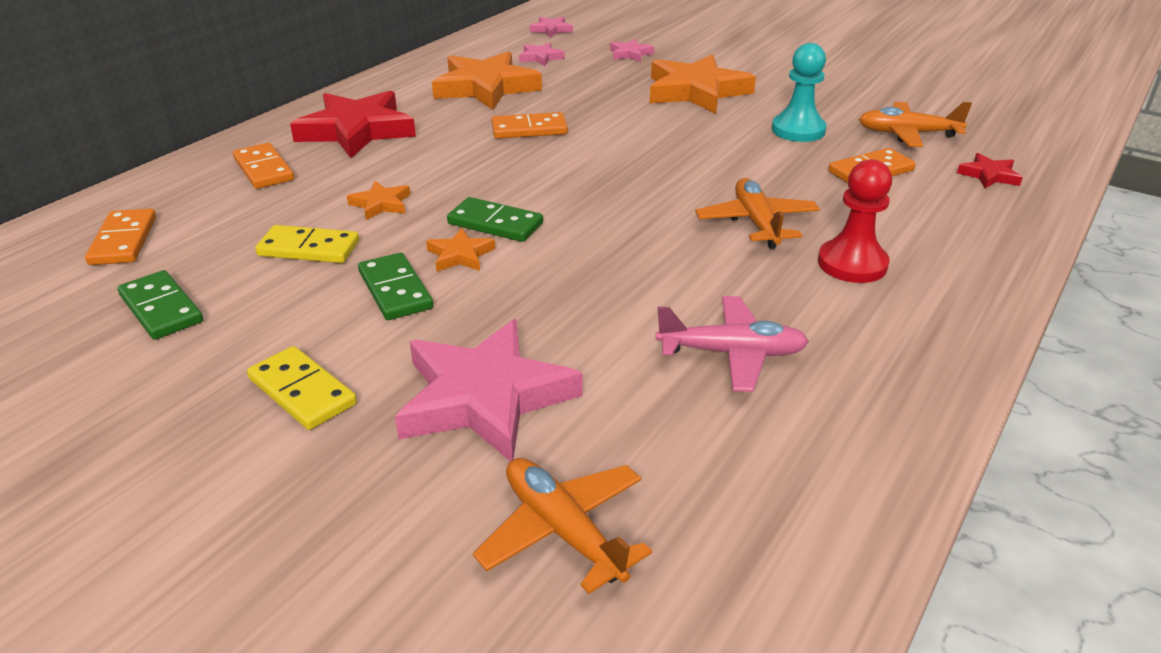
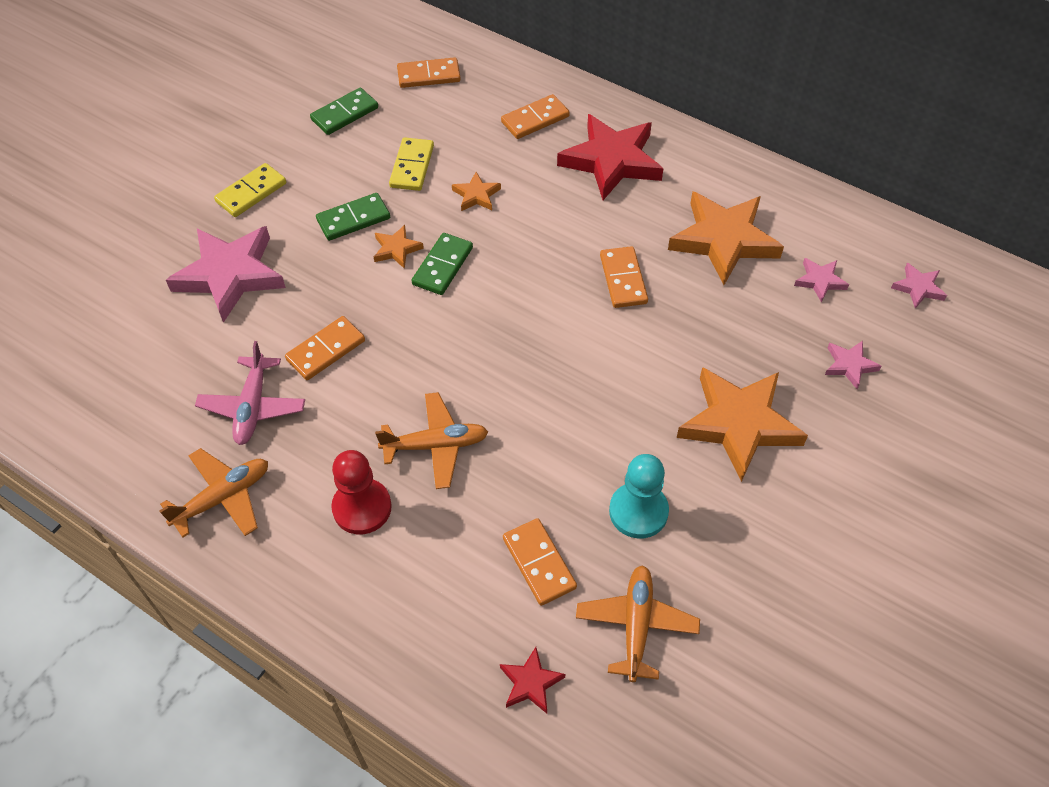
camera: 90 degrees right, 20 degrees up
(563, 531) = (115, 315): orange plane -> orange plane (223, 498)
(630, 300) = (326, 350): none -> orange domino

